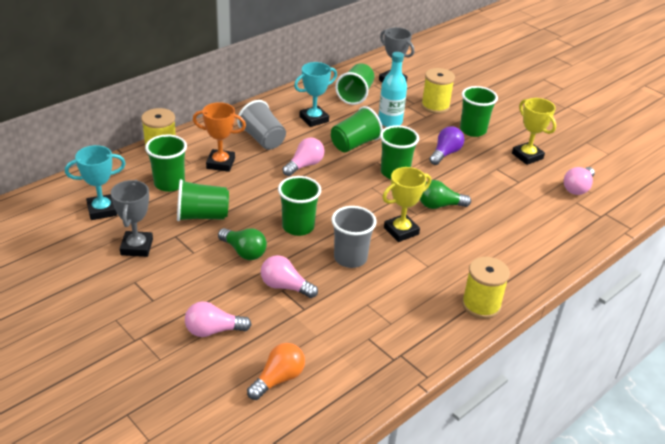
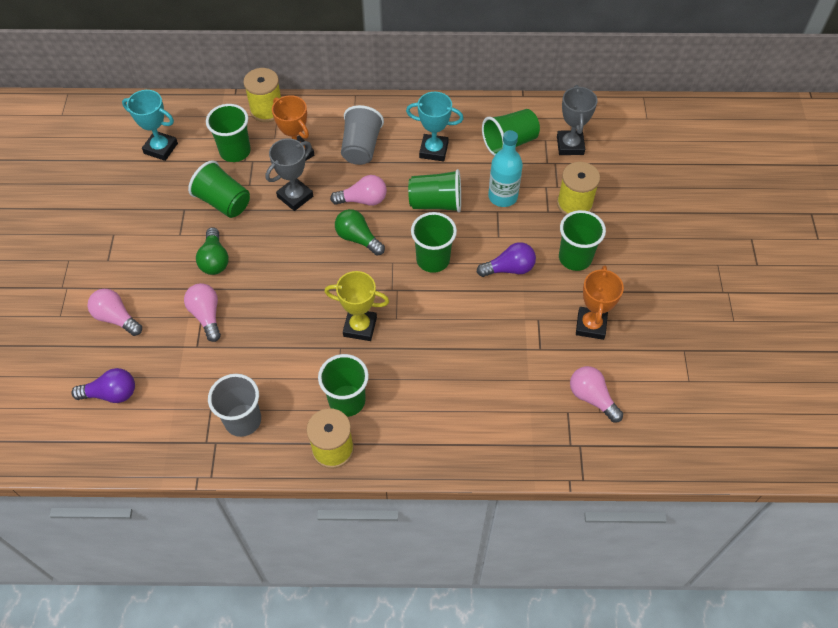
camera: 45 degrees right, 20 degrees up
(137, 247) = (147, 202): grey trophy -> grey trophy (295, 196)
(278, 379) = (111, 393): orange light bulb -> purple light bulb
(298, 227) = (282, 263): green cup -> green cup (347, 401)
(350, 258) = (286, 324): grey cup -> grey cup (243, 420)
(439, 205) = (427, 323): green light bulb -> green light bulb (357, 238)
(527, 156) = (591, 325): yellow trophy -> orange trophy
(577, 188) = (592, 397): pink light bulb -> pink light bulb turned 60 degrees clockwise

